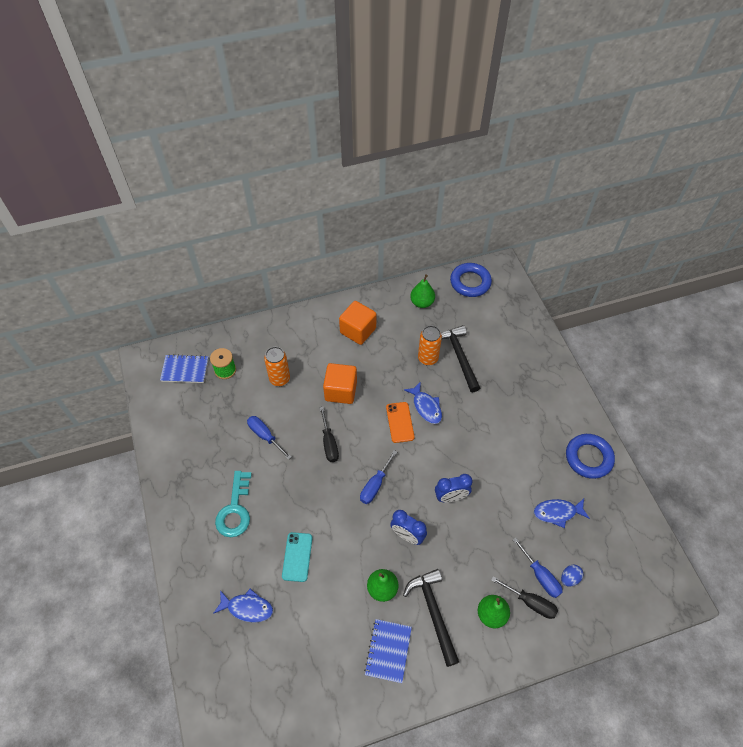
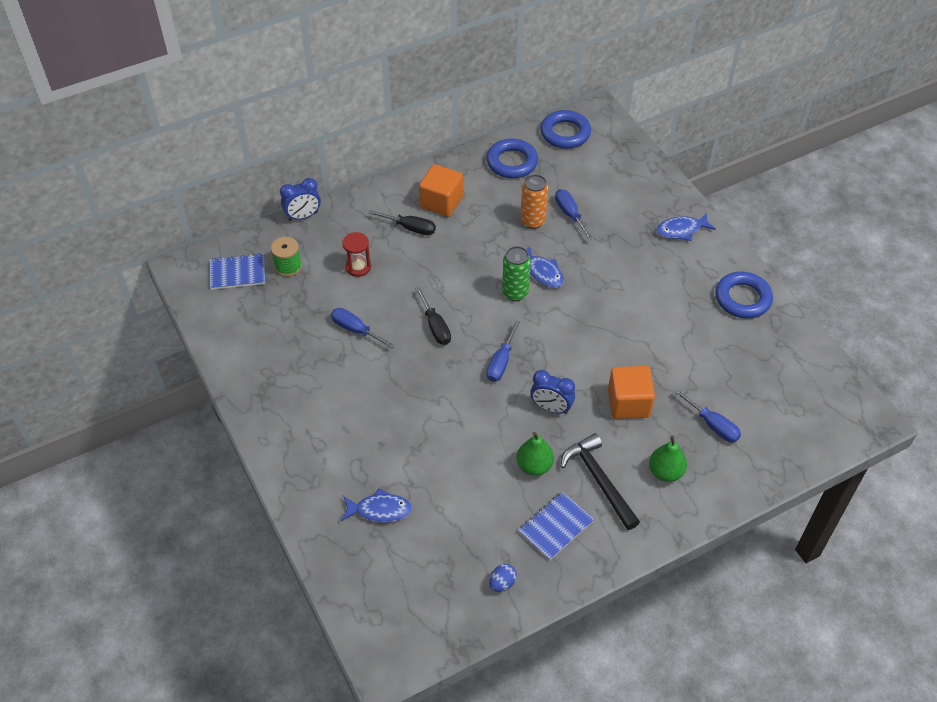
camera: 10 degrees left, 5 degrees down
(235, 509) = (339, 412): turquoise key -> none
(279, 379) = (358, 267): orange can -> red hourglass
(297, 557) = (426, 449): turquoise phone -> none
(341, 391) = (436, 269): orange cube -> orange cube (628, 403)
(388, 651) = (555, 526): blue notebook -> blue notebook turned 45 degrees clockwise
(400, 422) = (515, 293): orange phone -> green can
(422, 302) = (512, 162): green pear -> blue ring
(451, 497) = (593, 361): blue clock -> blue clock (303, 216)
(459, 357) = (570, 214): black hammer -> blue screwdriver
(530, 602) = (707, 453): black screwdriver -> black screwdriver (410, 228)
(557, 512) = (718, 359): blue fish -> blue fish (681, 230)
(569, 578) = (746, 422): blue egg -> blue egg (502, 583)

